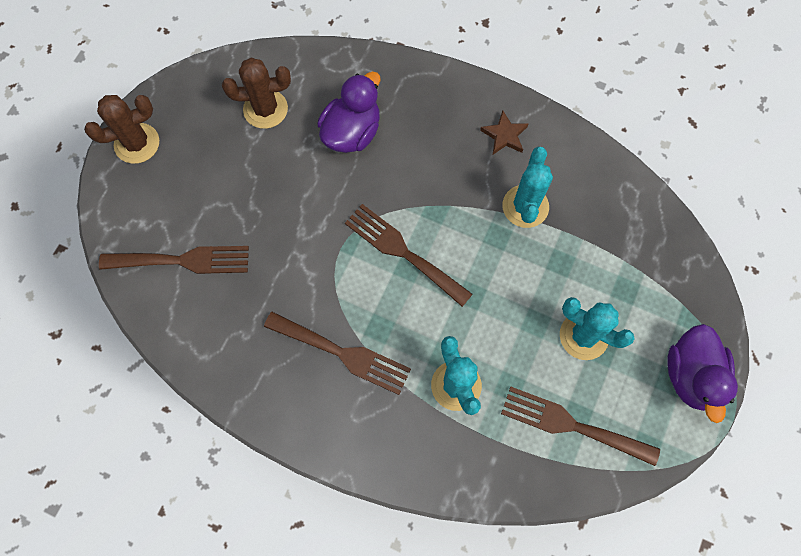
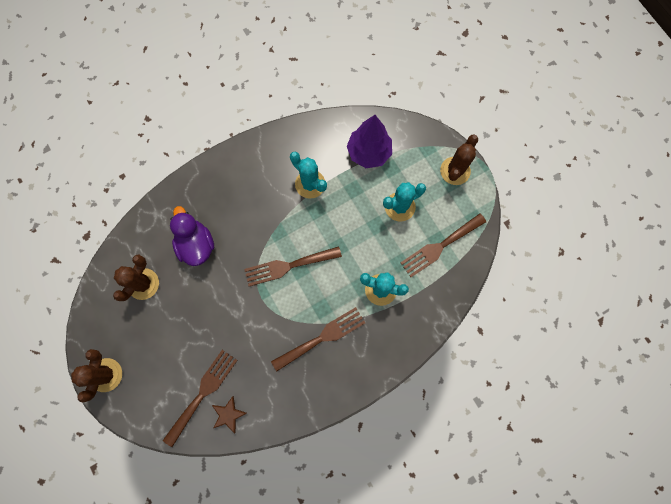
camera: 55 degrees left, 5 degrees up
(504, 135) = (262, 165): brown star -> brown star (228, 414)
(623, 248) = (368, 152): none -> purple tree
(691, 376) = (455, 171): purple duck -> brown cactus

